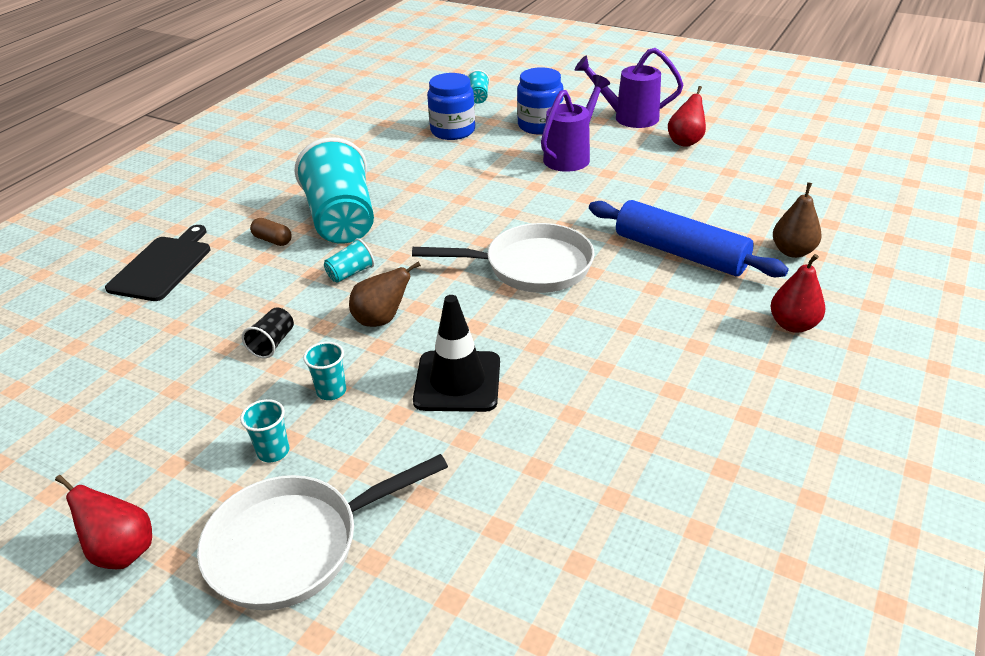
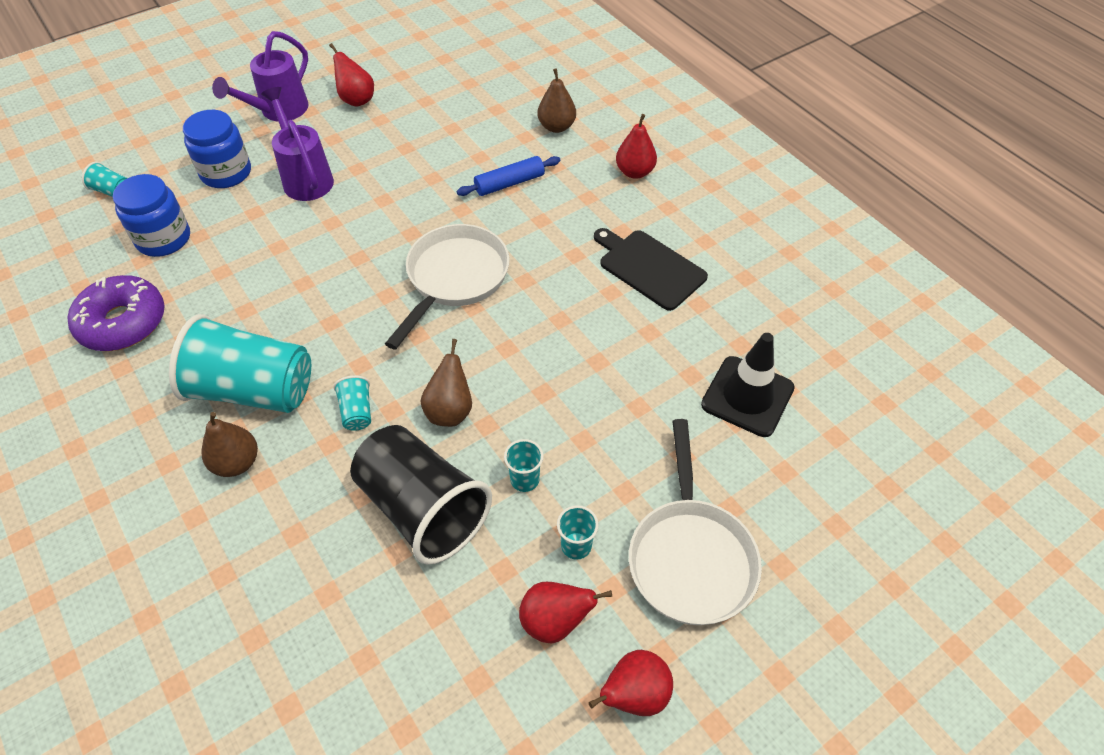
camera: 65 degrees left, 15 degrees up
(163, 266) = (195, 586): black cutting board -> black cutting board (649, 267)
(187, 465) = (555, 621): none -> red pear
(272, 240) = (236, 463): brown capsule -> brown pear
(273, 343) = (422, 508): black cup -> black cup, size x2.43
(366, 149) = (123, 322): none -> purple donut
(457, 381) = (570, 386): black traffic cone -> black traffic cone (747, 396)
(680, 252) = (509, 183): blue rolling pin -> blue rolling pin, size x0.59

